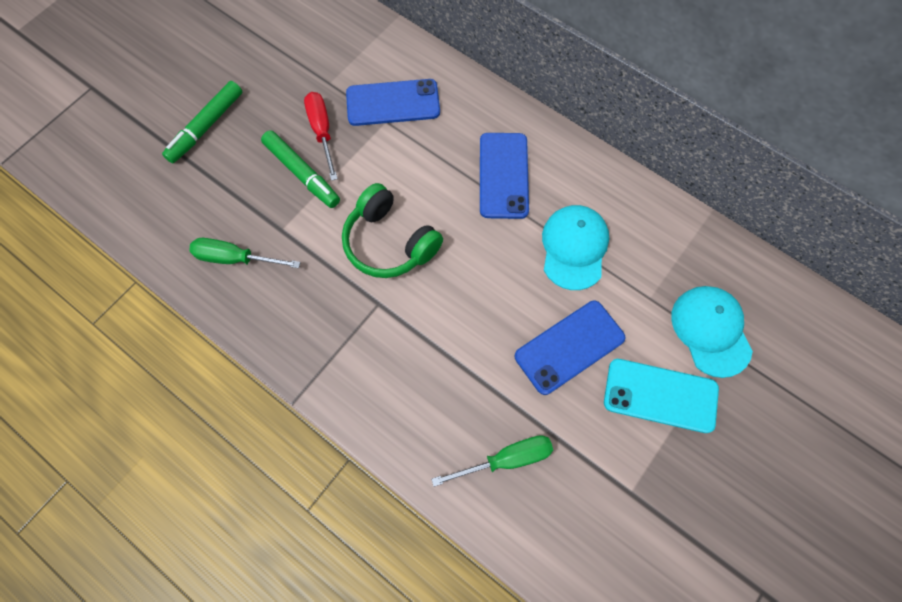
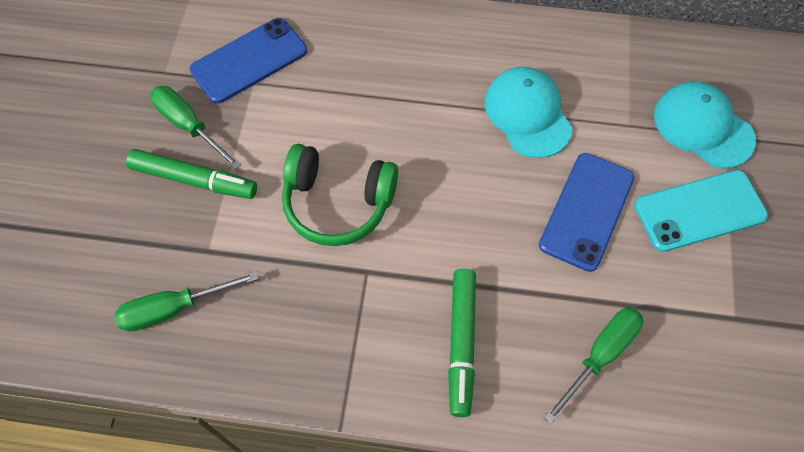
camera: 30 degrees left, 5 degrees down
(206, 127) = (47, 184): green marker -> green marker (461, 343)
(322, 132) = (189, 126): red screwdriver -> green screwdriver
(503, 175) = (412, 78): blue phone -> none

